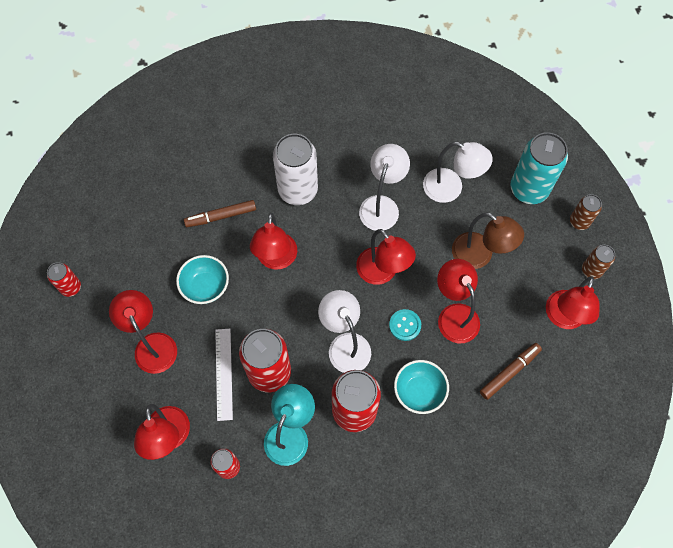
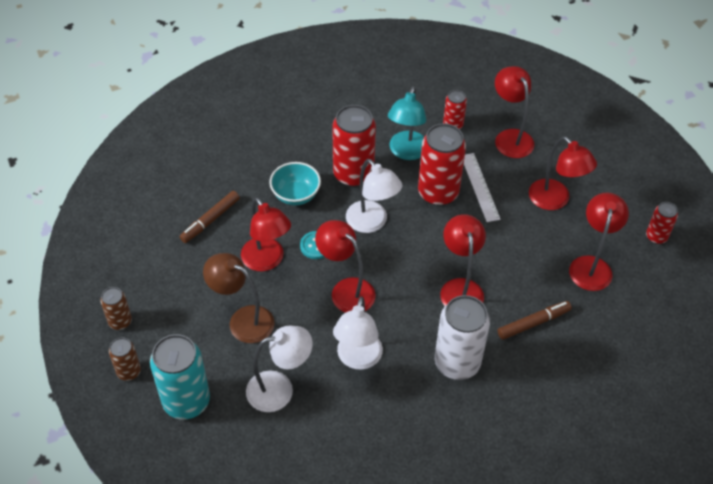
camera: 170 degrees right, 15 degrees down
(205, 287) = (523, 254): turquoise bowl -> none
(450, 189) = (280, 389): white lamp -> white lamp turned 150 degrees clockwise
(563, 318) = (155, 272): red lamp -> red lamp (591, 265)

